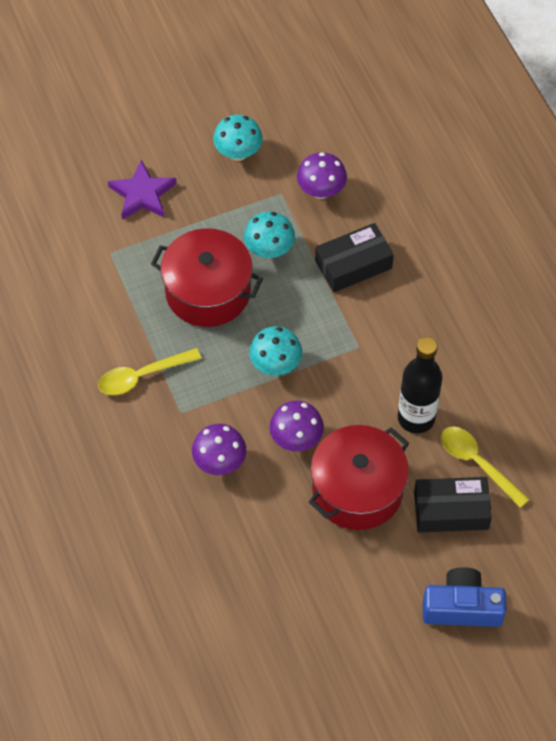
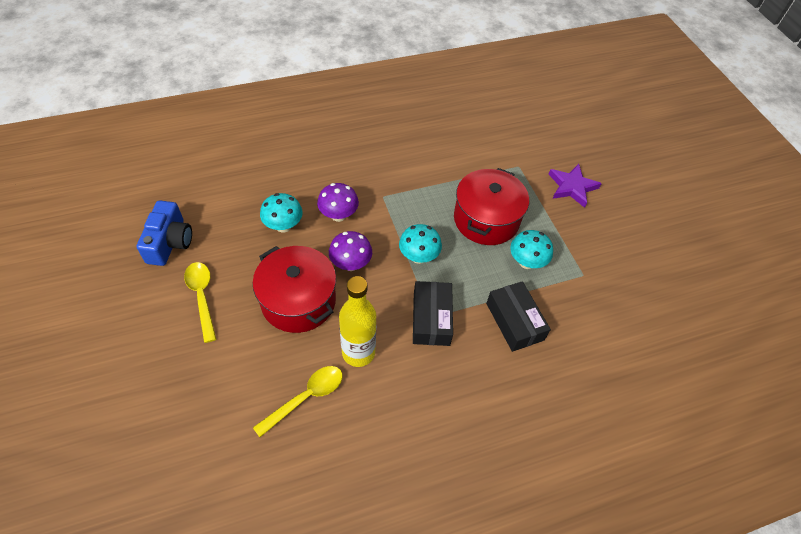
camera: 90 degrees right, 5 degrees down
(142, 376) = (414, 177): yellow spoon -> yellow spoon (202, 297)
(238, 153) = (620, 249): turquoise mushroom -> turquoise mushroom (283, 226)
(321, 190) = (590, 305): purple mushroom -> none
(416, 418) = (358, 352): black bottle -> yellow bottle
(451, 510) = (264, 369): black box -> black box (431, 319)
(462, 607) = (173, 365): blue camera -> blue camera (170, 242)

